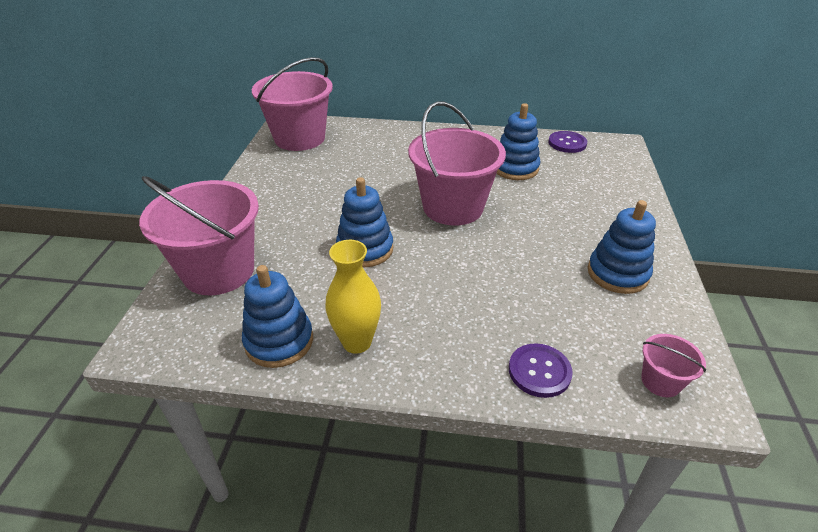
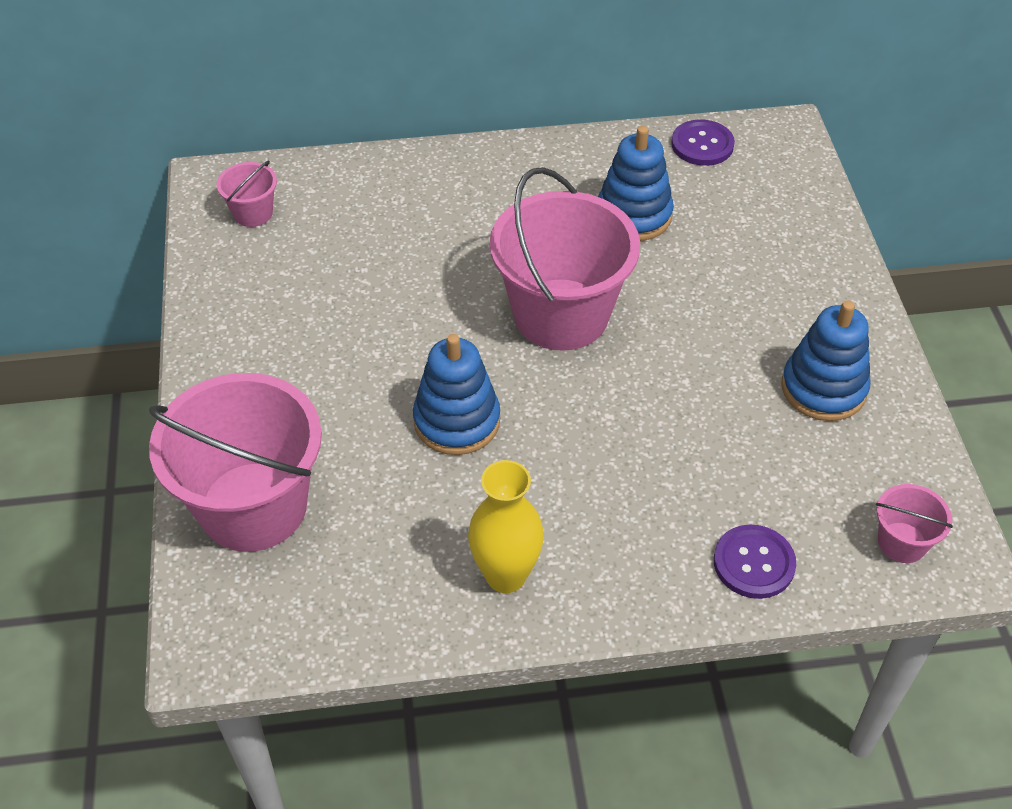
camera: 15 degrees left, 10 degrees up
(279, 341) = (399, 599): blue stacking toy -> none
(299, 138) = (253, 213): pink bucket -> pink bucket, size x0.44

